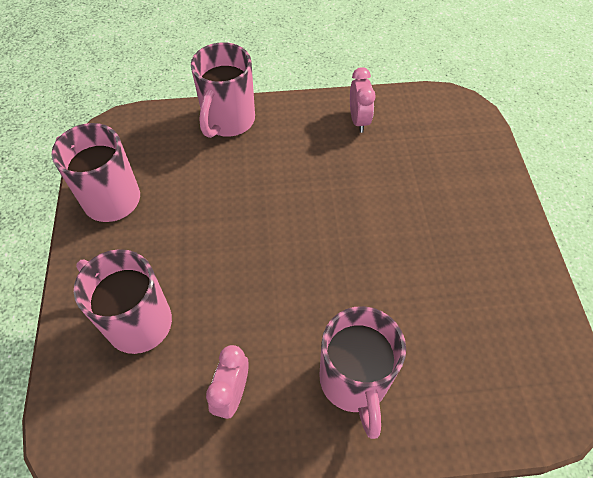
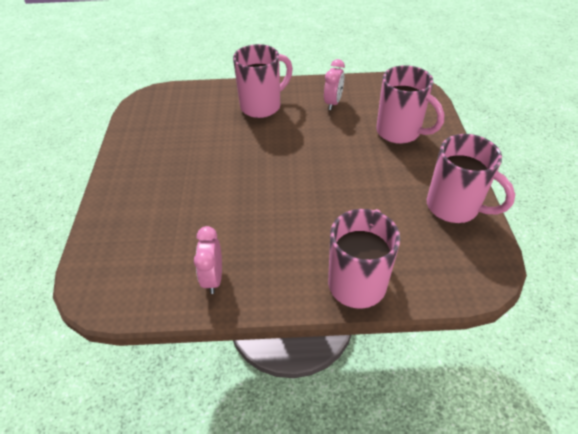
camera: 175 degrees left, 10 degrees down
(354, 382) = (262, 106): pink mug -> pink mug turned 60 degrees clockwise

